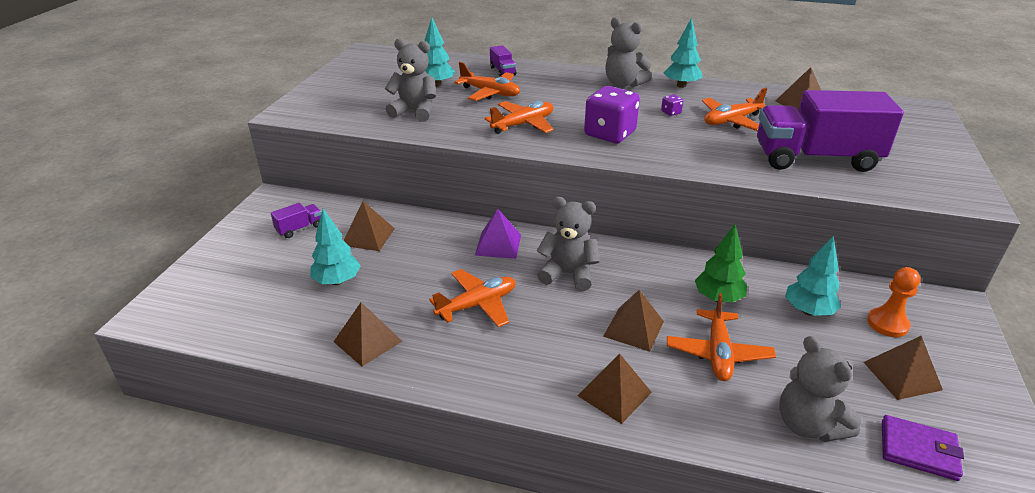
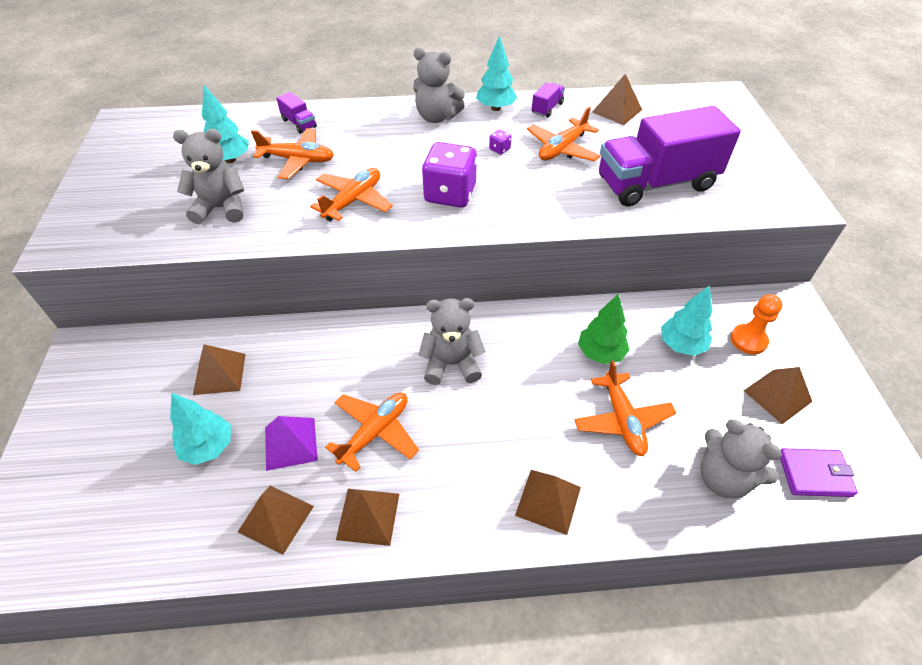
camera: 20 degrees left, 15 degrees up
(299, 228) = (133, 384): purple truck -> purple truck (547, 108)
(498, 245) = (367, 345): purple pyramid -> purple pyramid (290, 443)
(633, 328) = (537, 414): brown pyramid -> brown pyramid (368, 516)

